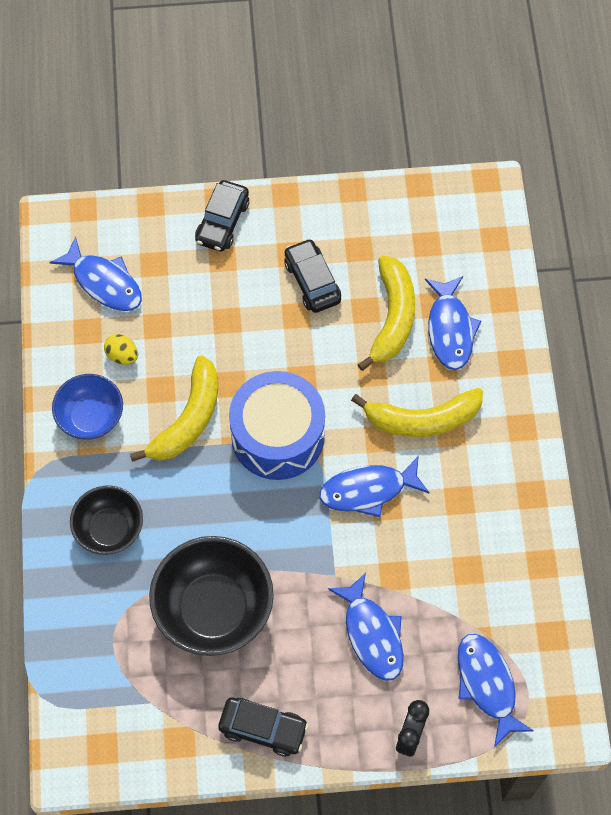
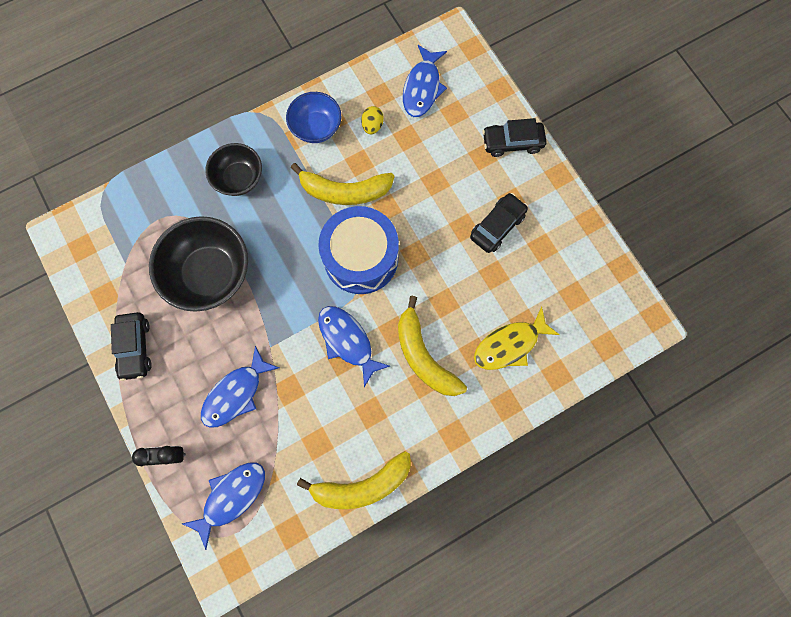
camera: 65 degrees right, 10 degrees up
(392, 318) = (497, 297): yellow banana -> yellow banana (361, 485)
(450, 329) = (509, 345): blue fish -> yellow fish

